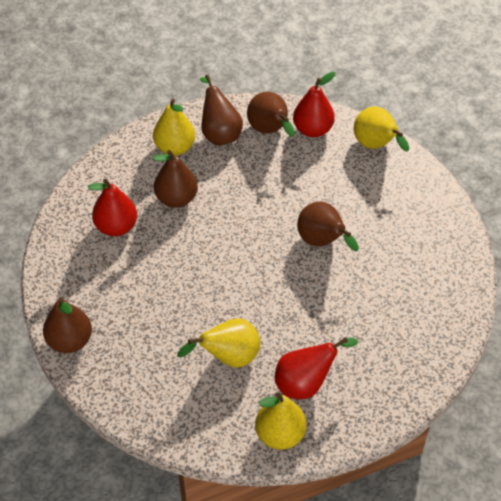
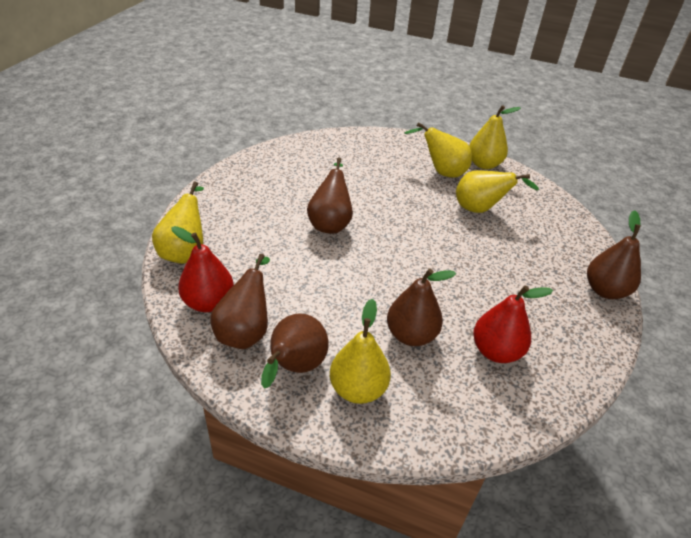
camera: 140 degrees left, 10 degrees down
(305, 383) = (442, 172): red pear -> yellow pear

